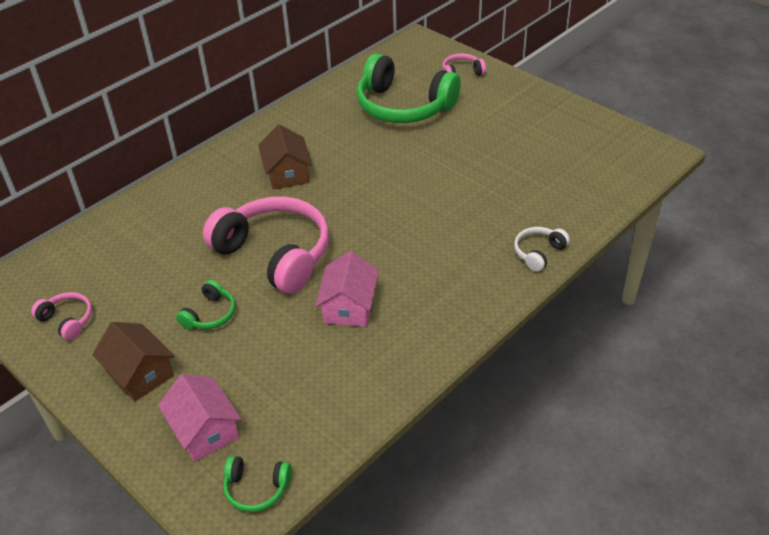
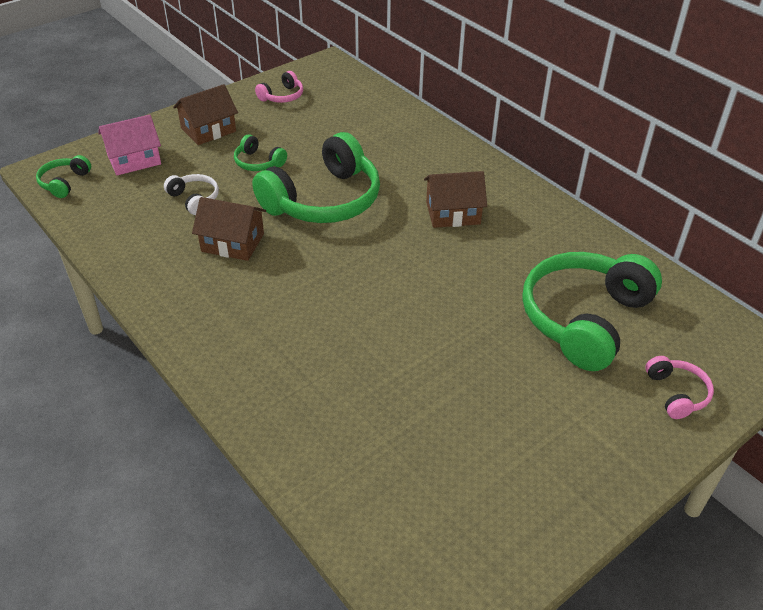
camera: 95 degrees right, 0 degrees up
(274, 254) = (323, 200): pink headphones -> green headphones
(349, 306) = (232, 242): pink house -> brown house
(539, 253) = (255, 404): white headphones -> white headphones (194, 199)

